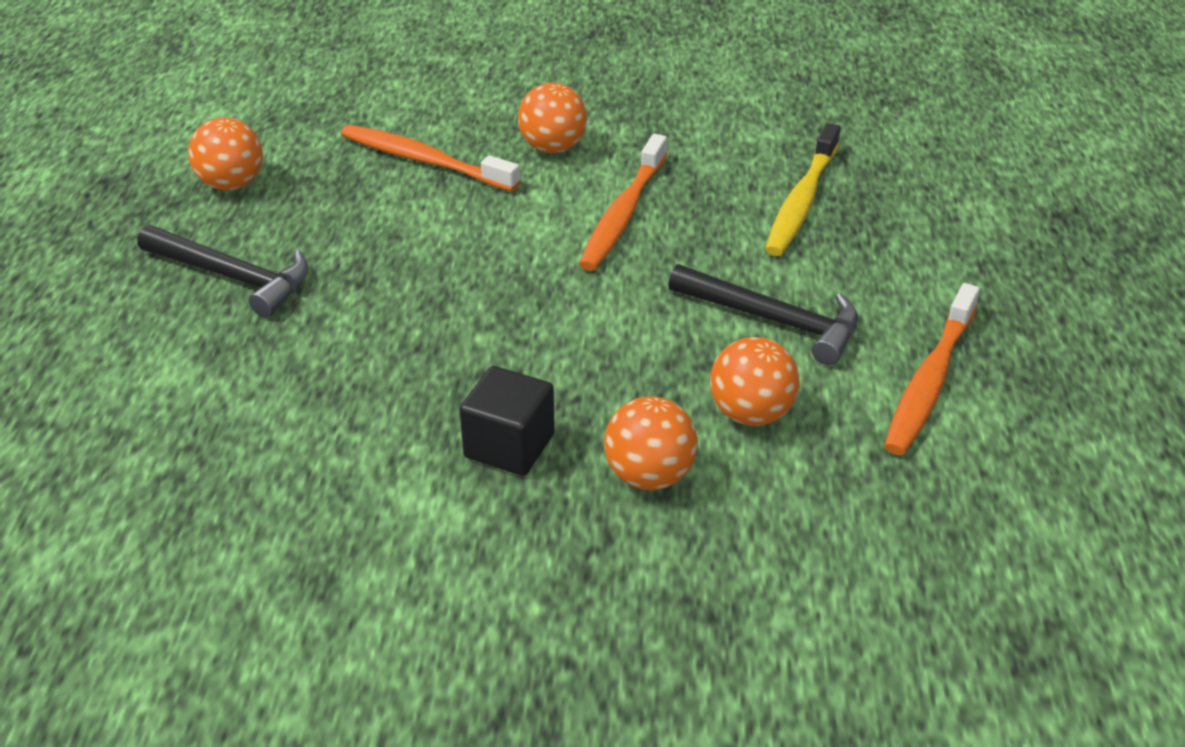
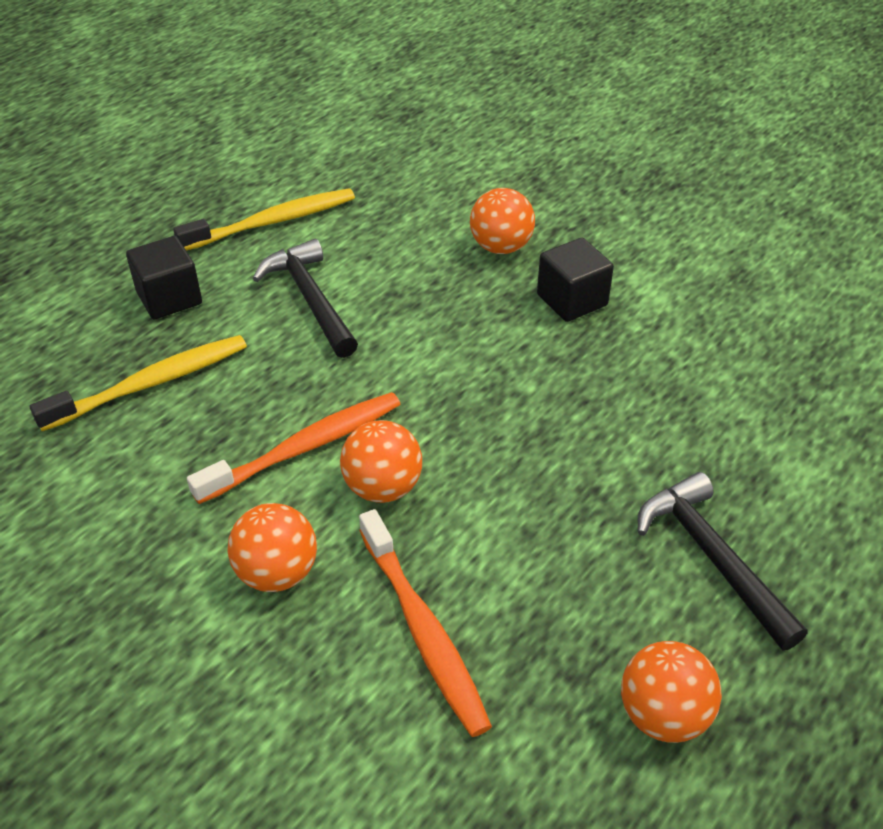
camera: 145 degrees left, 5 degrees up
(751, 413) = (401, 252): orange ball -> orange ball (382, 487)
(897, 263) = (169, 298): none -> black cube
(930, 381) = (272, 222): orange toothbrush -> yellow toothbrush

